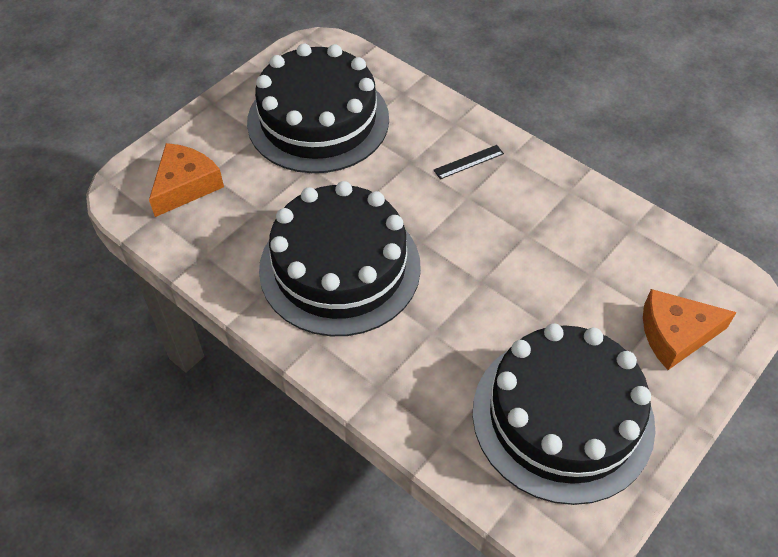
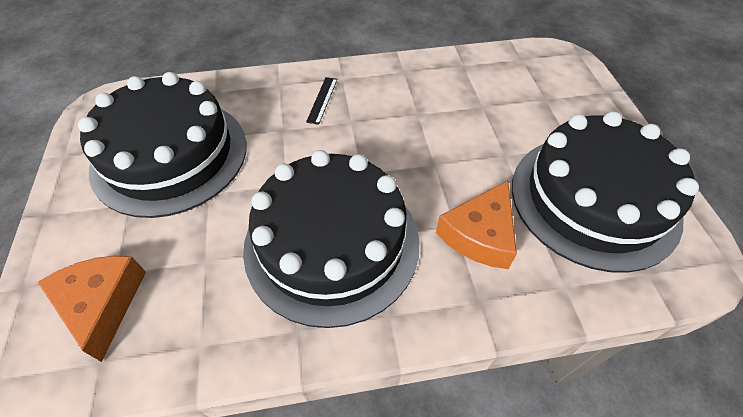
camera: 50 degrees left, 0 degrees up
(675, 334) = (565, 100): orange cheese -> orange cheese (479, 234)

